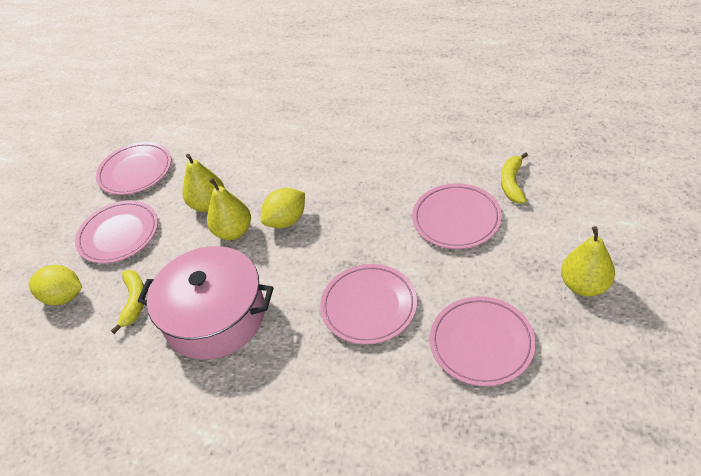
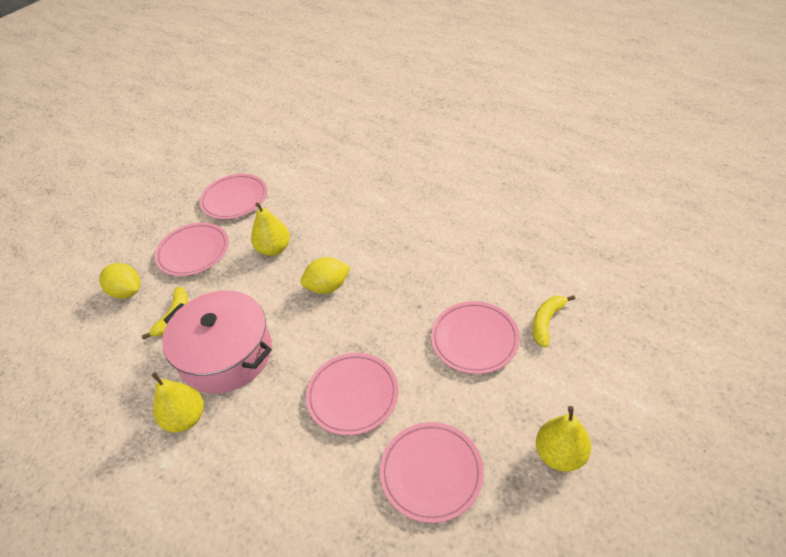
camera: 20 degrees right, 0 degrees up
(233, 232) = (280, 281): yellow pear -> yellow pear (186, 418)

